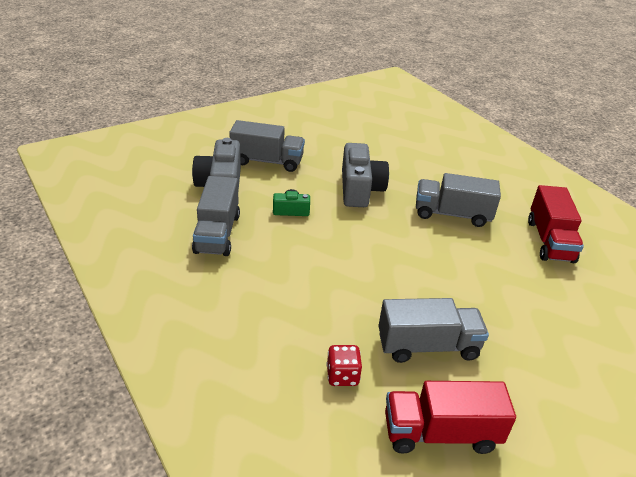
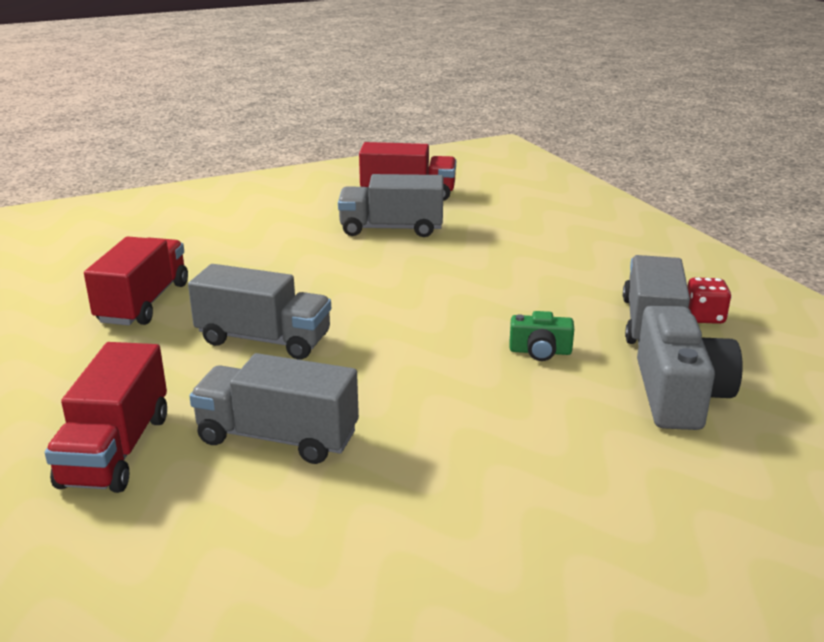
camera: 170 degrees left, 10 degrees down
(267, 161) = (600, 448): grey truck -> grey truck (277, 437)
(342, 376) = (483, 217): red dice -> red dice (704, 317)
(360, 189) = (409, 383): grey camera -> none
(471, 157) = (116, 450): none -> red truck

